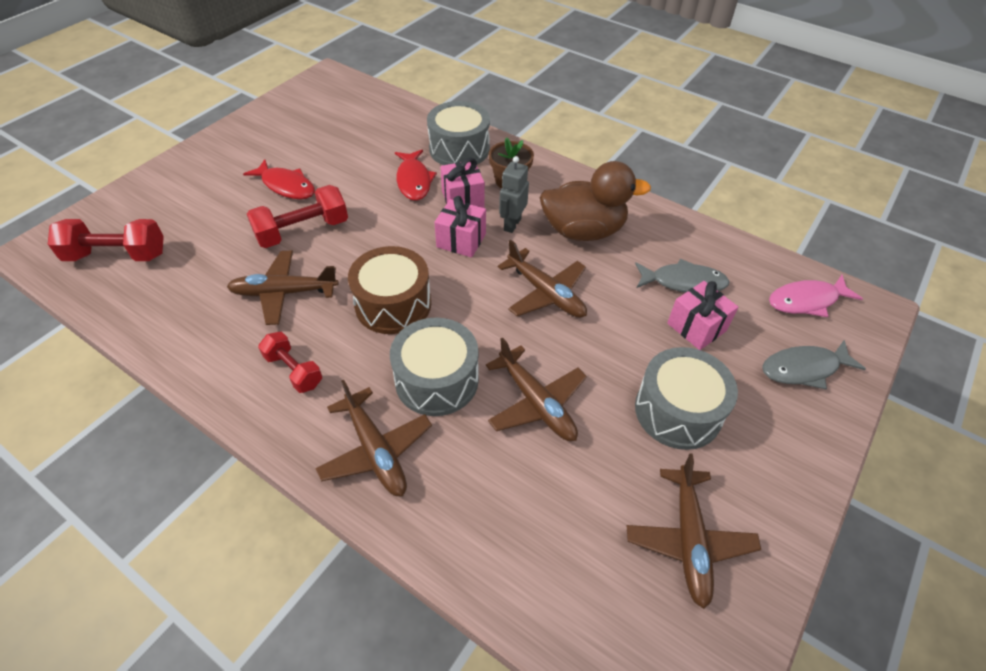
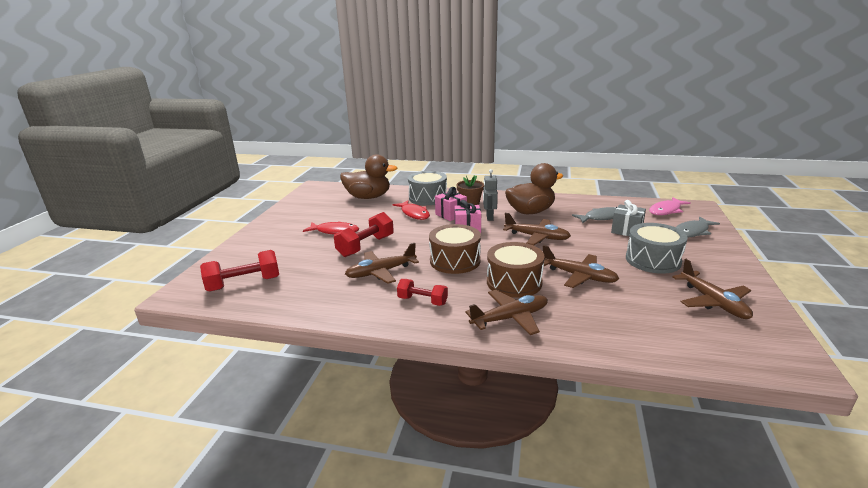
camera: 20 degrees left, 25 degrees down
(375, 450) = (510, 318): brown plane -> brown plane turned 60 degrees counterclockwise
(379, 122) = (368, 197): none -> brown duck
(437, 380) = (514, 282): grey drum -> brown drum
(696, 327) = (626, 230): pink gift -> grey gift

